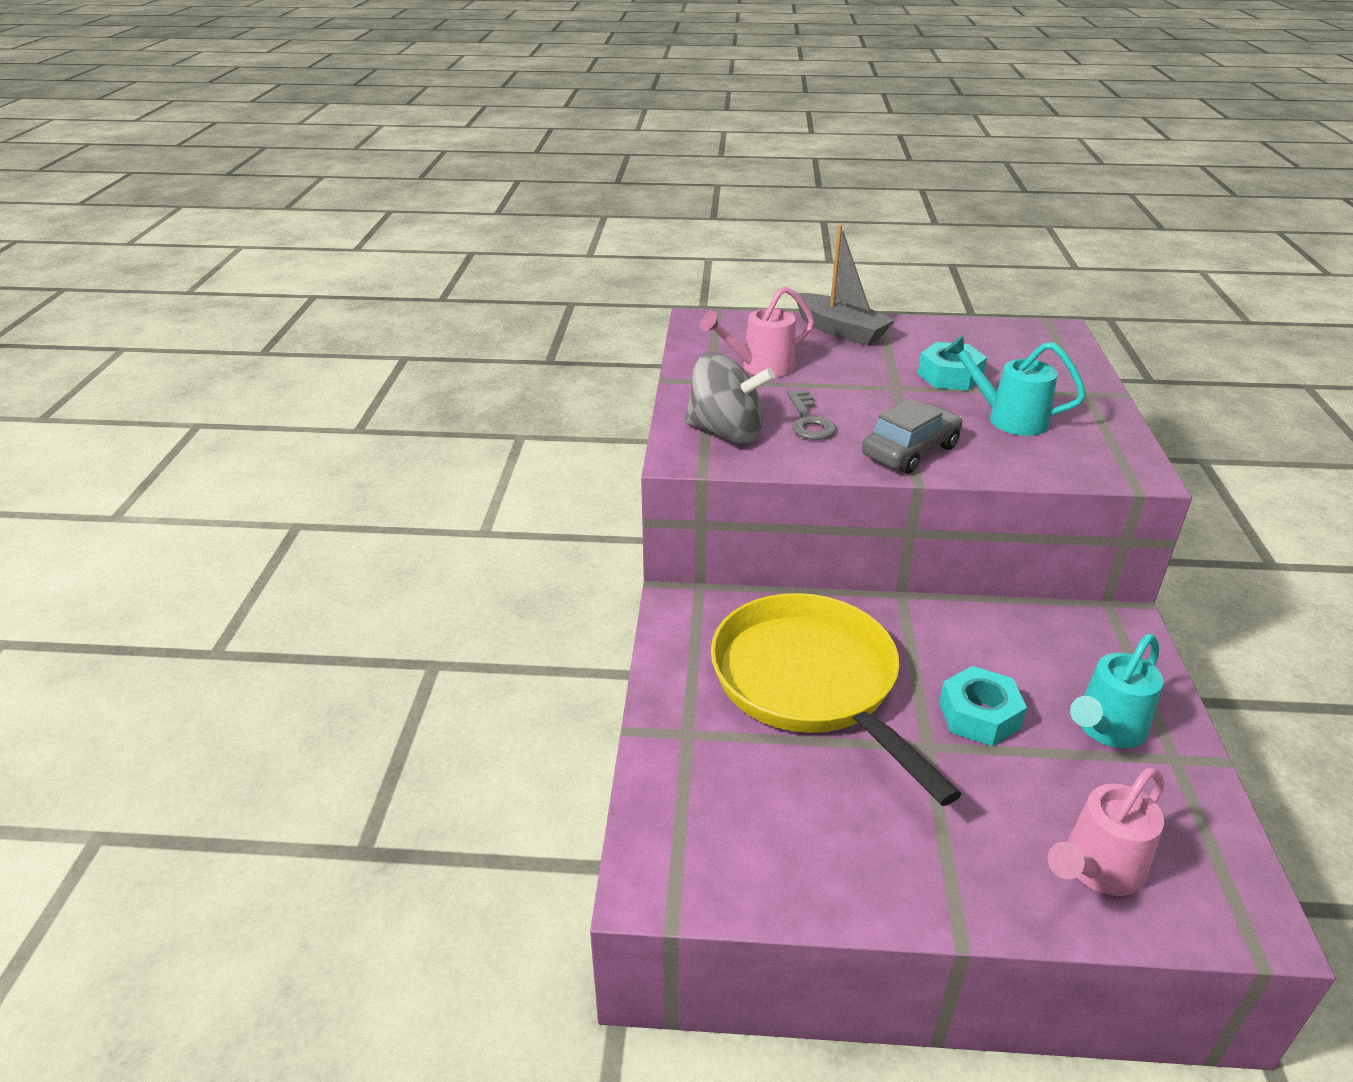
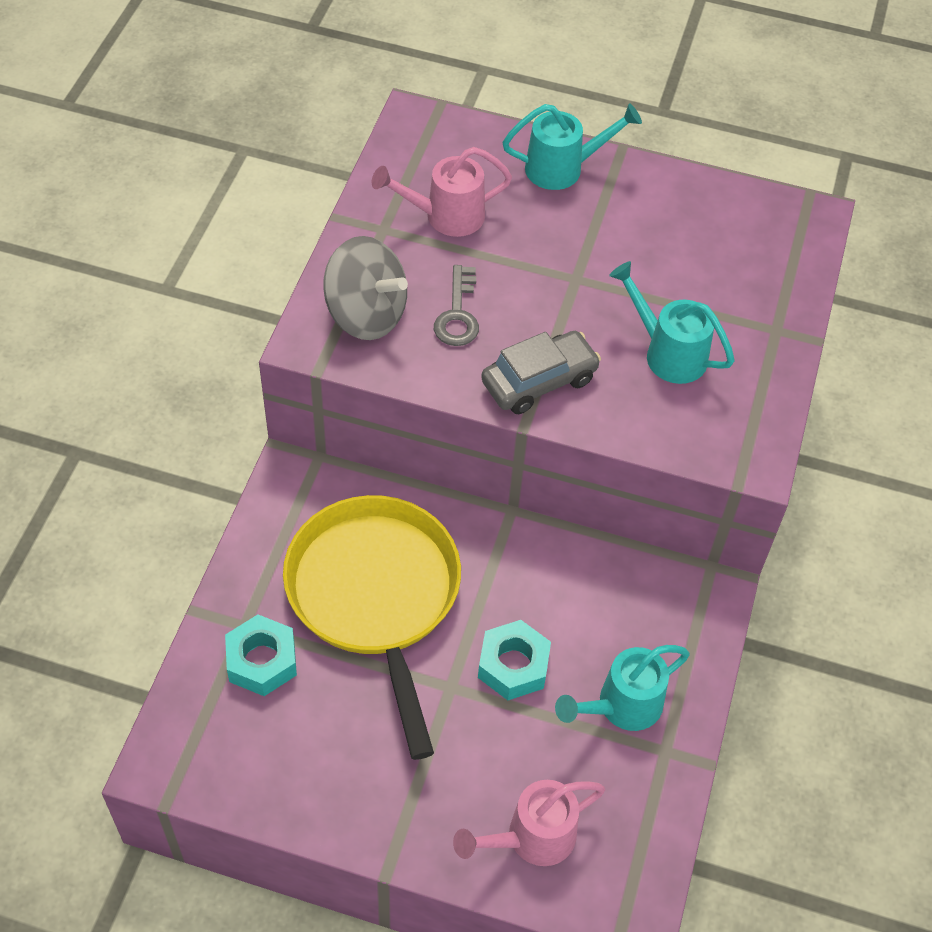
camera: 10 degrees right, 20 degrees up
(840, 330) = (562, 168): grey boat -> turquoise watering can
(950, 376) = (643, 272): turquoise nut -> turquoise nut (262, 661)

